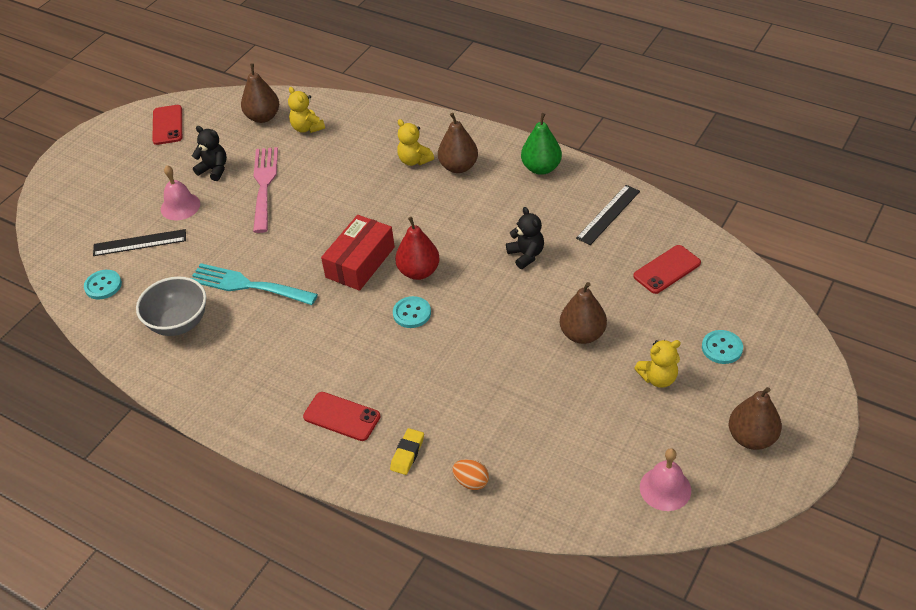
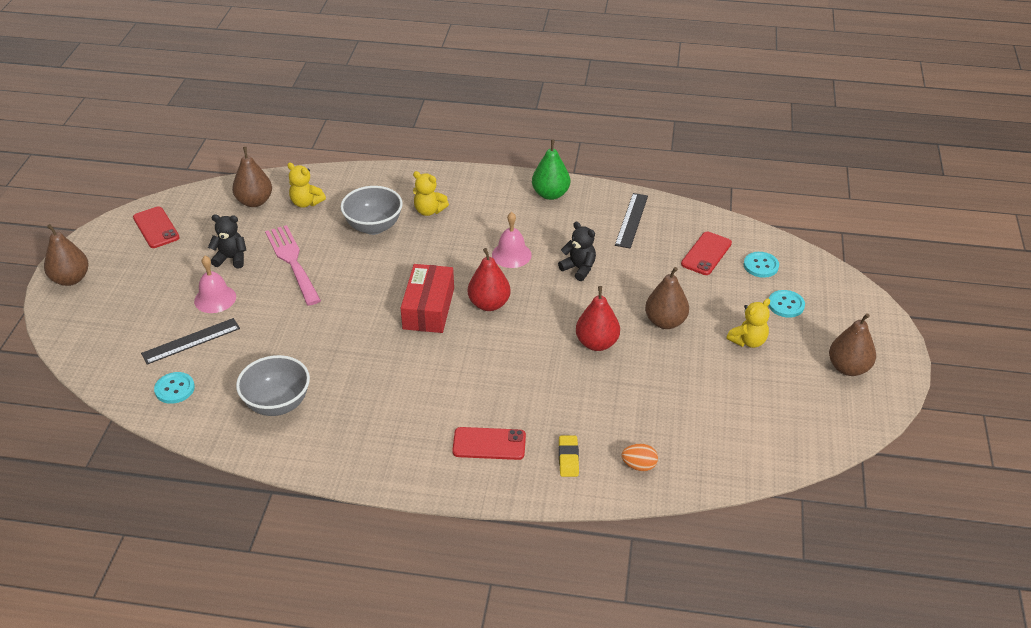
camera: 25 degrees left, 5 degrees down
(247, 285) = (328, 354): turquoise fork -> none
(354, 166) = (373, 227): none -> grey bowl
(412, 313) = (503, 340): turquoise button -> turquoise button (761, 266)
(458, 167) = (474, 208): brown pear -> brown pear (71, 279)
(500, 340) = (597, 343): none -> red pear
(665, 488) = (803, 426): pink bell -> pink bell (511, 254)

